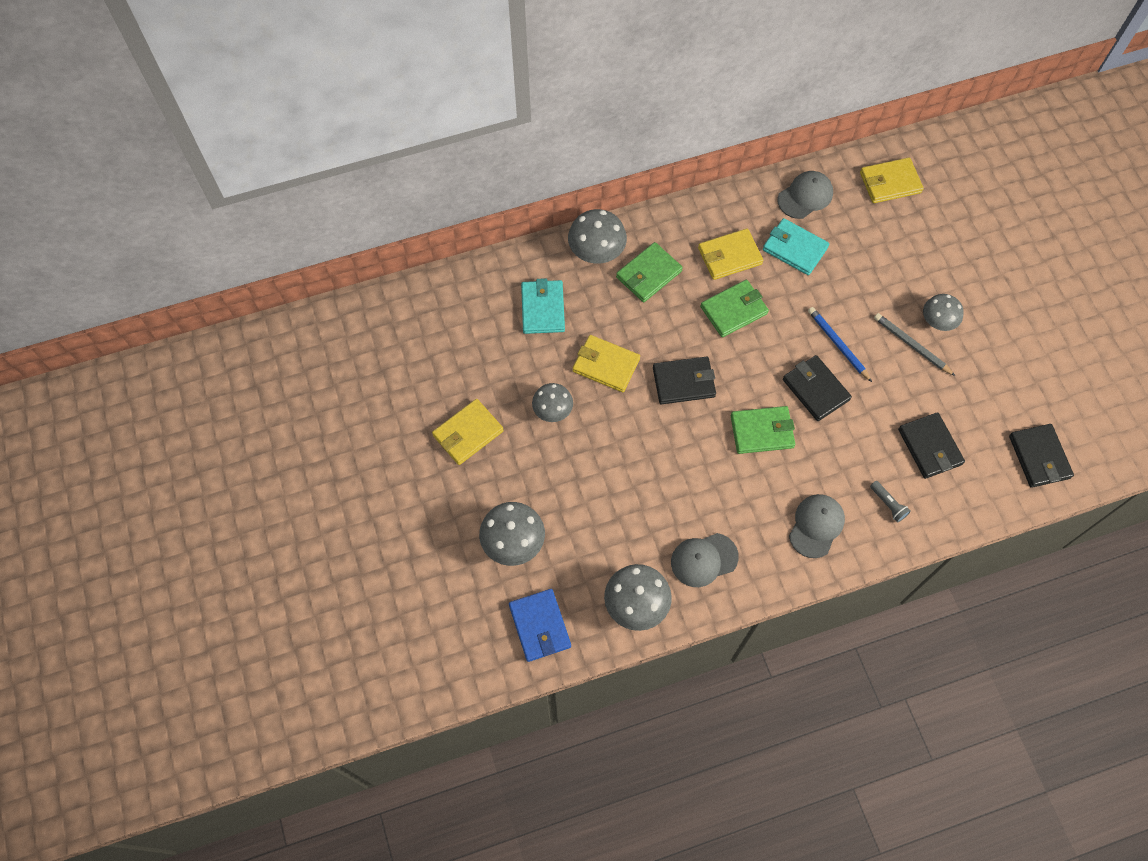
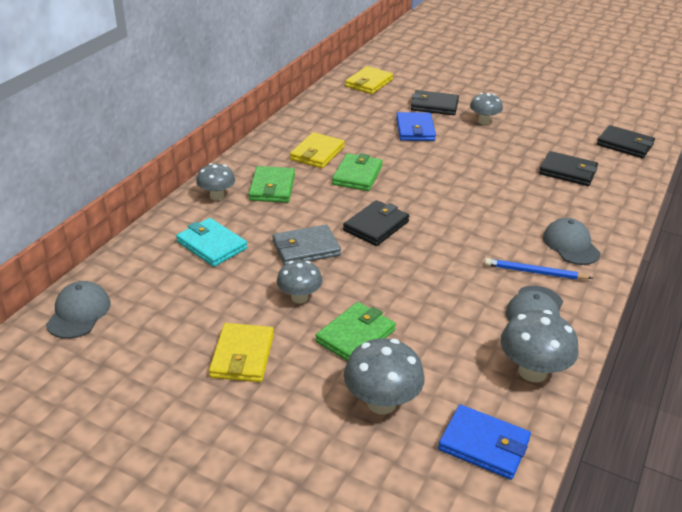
camera: 45 degrees left, 30 degrees down
(596, 253) = (217, 196): grey mushroom -> grey mushroom, size x0.66
(606, 365) = (306, 248): yellow wallet -> grey wallet
(762, 431) = (464, 220): green wallet -> green wallet (355, 336)
(795, 248) = (354, 131): turquoise wallet -> none
(805, 196) = (327, 108): grey cap -> grey cap (79, 313)
(816, 389) = (465, 183): black wallet -> black wallet (434, 105)
(838, 344) = (445, 157): blue pencil -> blue pencil (534, 272)
(854, 286) = (415, 129): none -> blue wallet
(888, 504) = (590, 209): grey flashlight -> none
(911, 345) = (486, 137): grey pencil -> none

